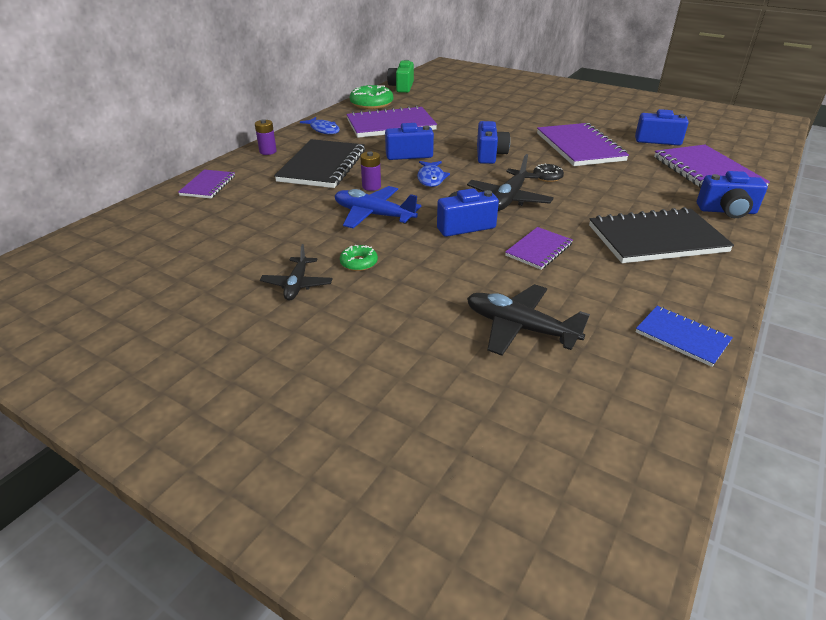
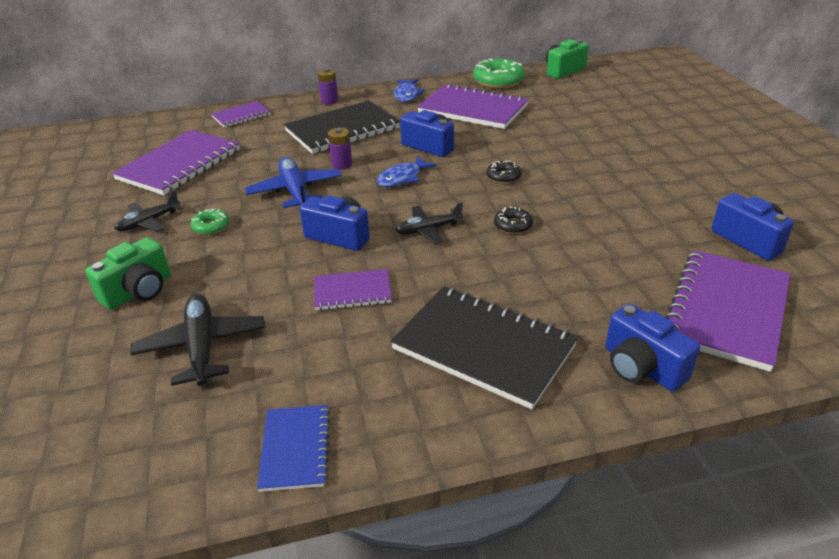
camera: 45 degrees right, 0 degrees up
(398, 327) = (139, 291): none -> green camera
(489, 155) = (503, 177): blue camera -> black donut
(509, 199) = (428, 230): black plane -> black plane, size x0.66
(579, 147) = (621, 207): purple notebook -> purple notebook (179, 165)

